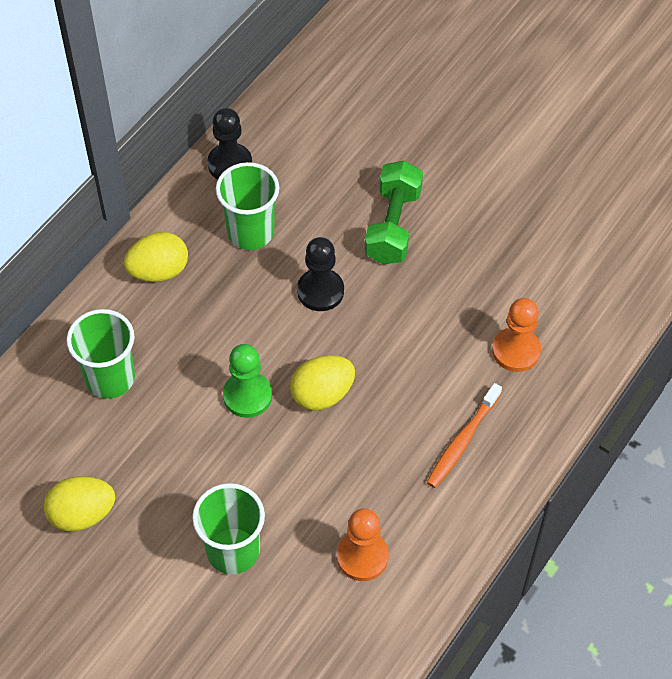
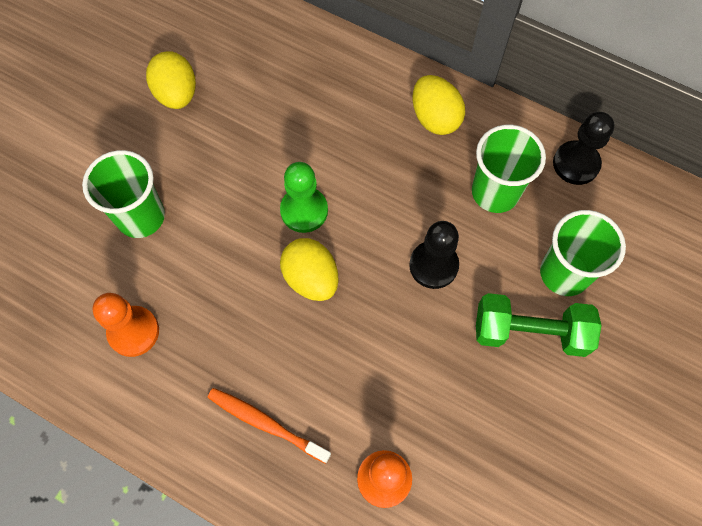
camera: 85 degrees right, 10 degrees up
(110, 378) = (313, 95): green cup -> green cup (564, 273)

